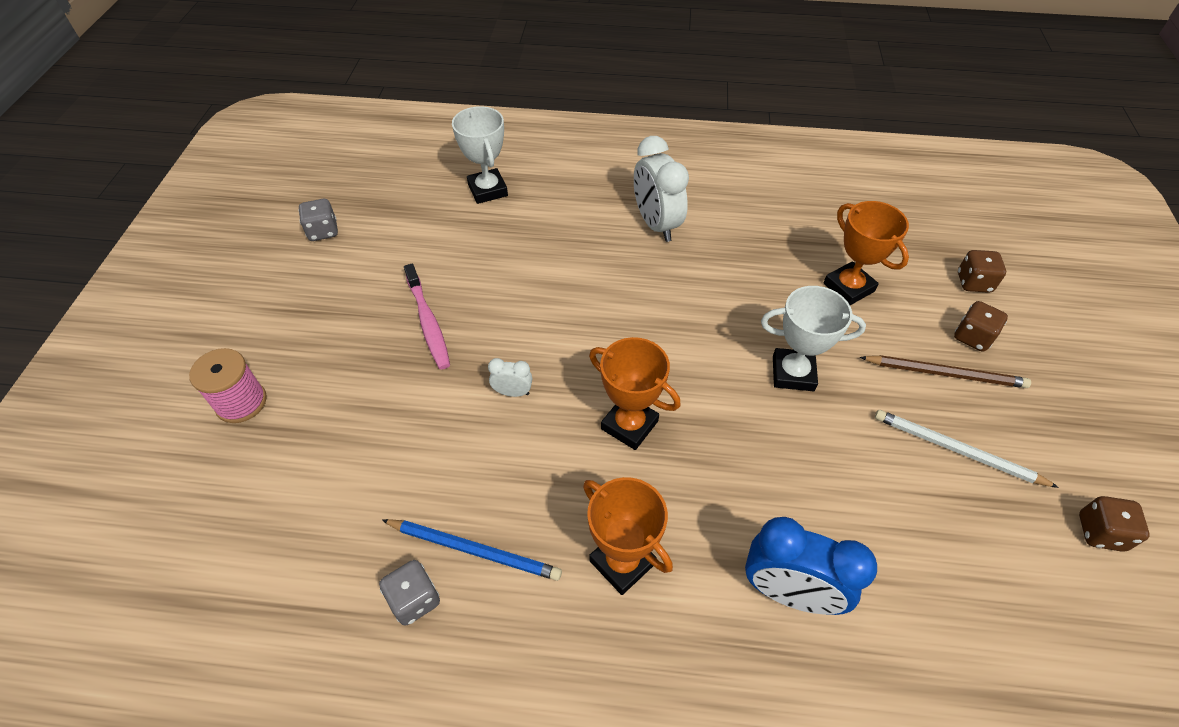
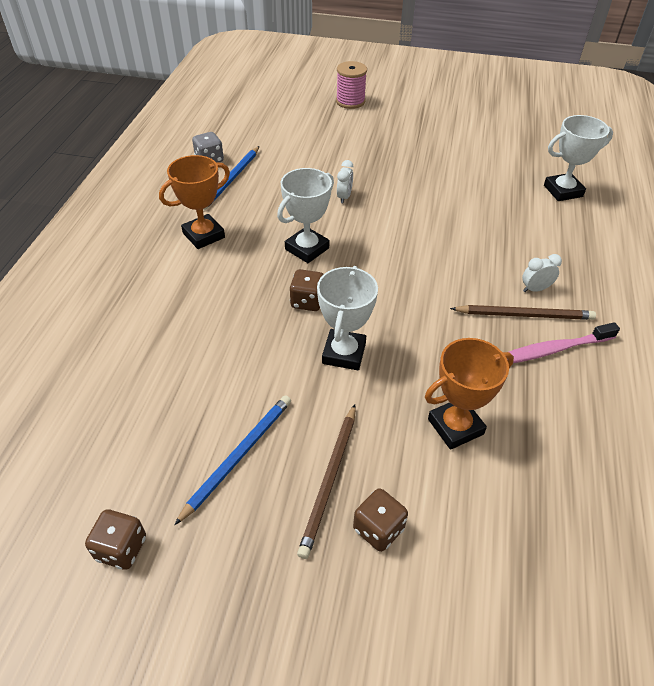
camera: 95 degrees right, 5 degrees down
(323, 231) = (499, 119): grey dice -> none
(428, 322) = (410, 163): pink toothbrush -> pink toothbrush (552, 350)
(629, 425) = (307, 249): orange trophy -> white trophy
(656, 224) = (535, 289): white clock -> white clock, size x0.48
(695, 234) = (524, 315): none -> brown pencil
(789, 592) = (154, 309): blue clock -> none
(956, 450) = (238, 456): white pencil -> blue pencil
(973, 282) = (470, 569): brown dice -> brown dice (307, 301)

